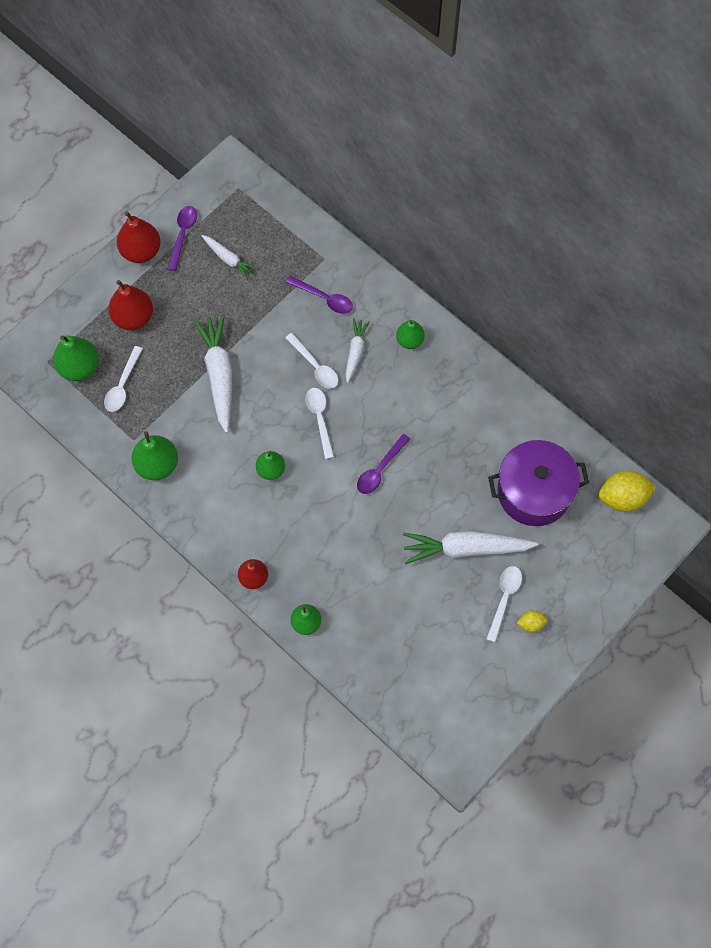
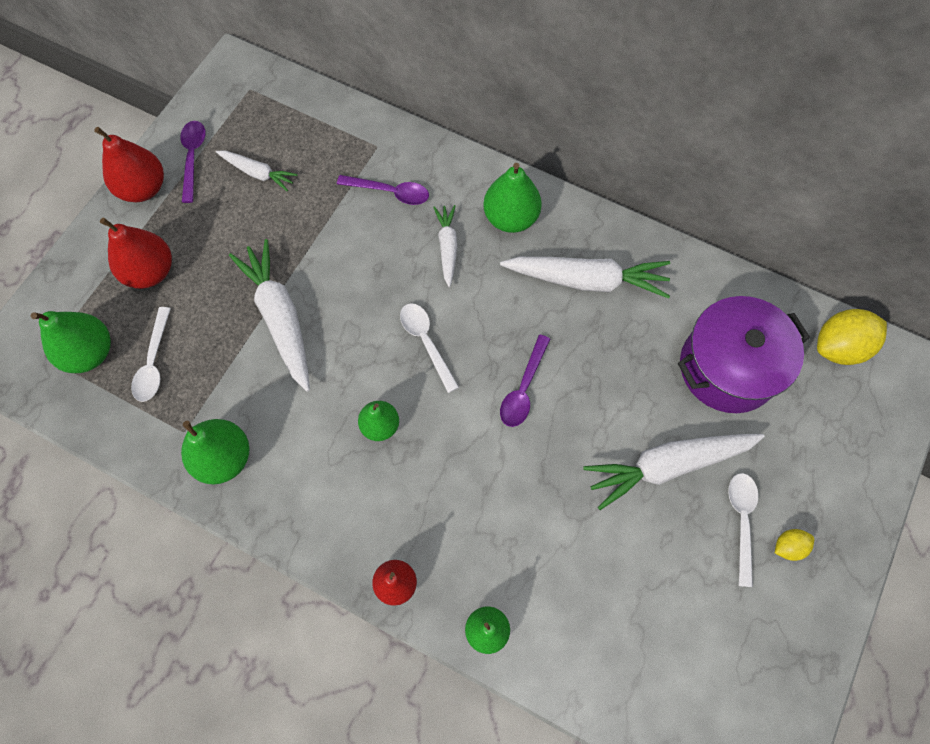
camera: 15 degrees left, 0 degrees up
(315, 366) = (401, 277): white spoon -> none
(409, 340) = (510, 218): green pear -> green pear, size x1.55
(452, 402) = (587, 280): none -> white carrot

